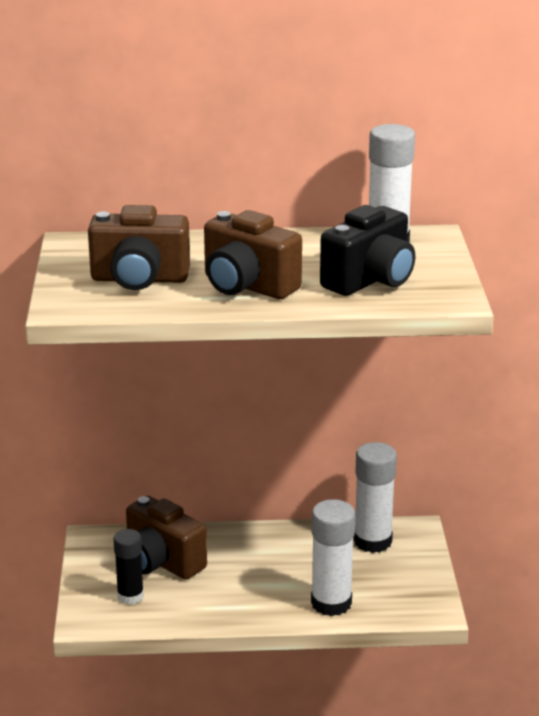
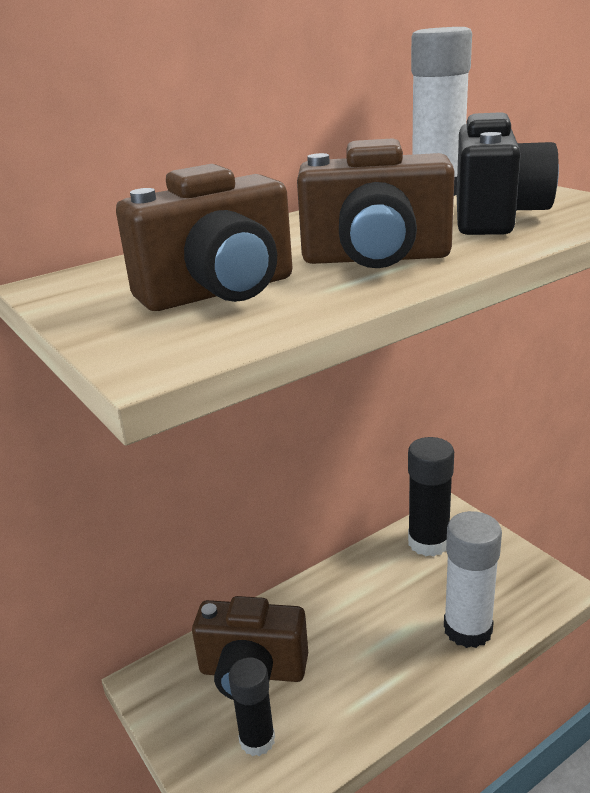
camera: 30 degrees left, 0 degrees up
(372, 541) = (428, 542): white glue stick -> black glue stick

